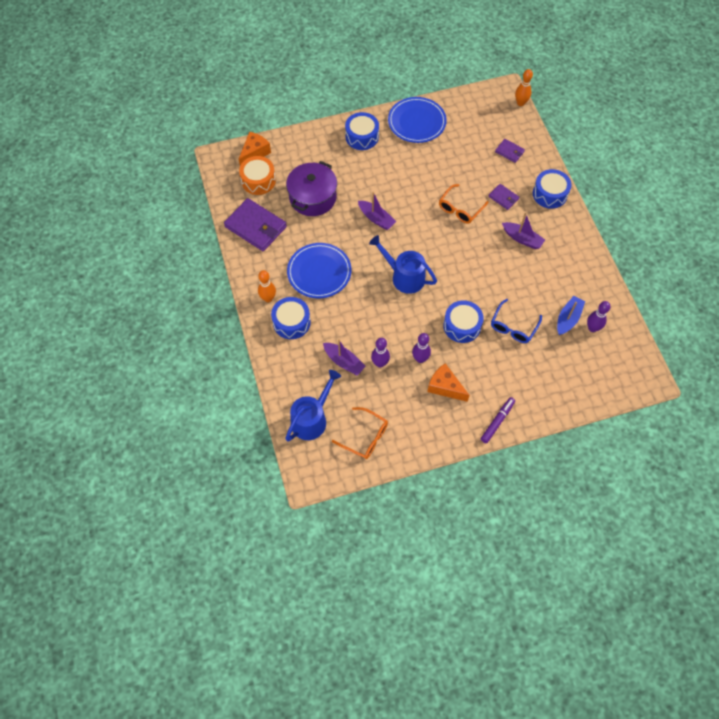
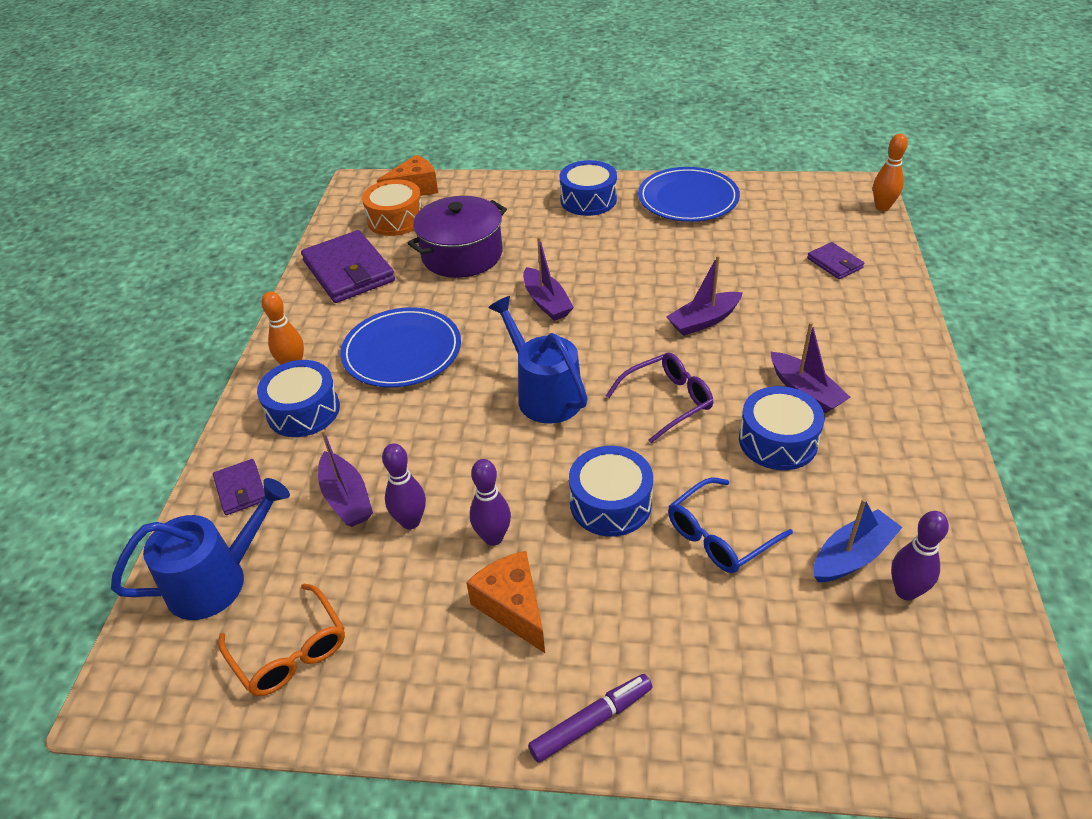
camera: 25 degrees right, 20 degrees down
(460, 209) = (704, 321): orange glasses -> purple boat
(463, 263) = (667, 401): none -> purple glasses
(503, 198) = (794, 322): purple wallet -> purple wallet (241, 489)
(549, 194) = (890, 336): blue drum -> blue drum (778, 441)

